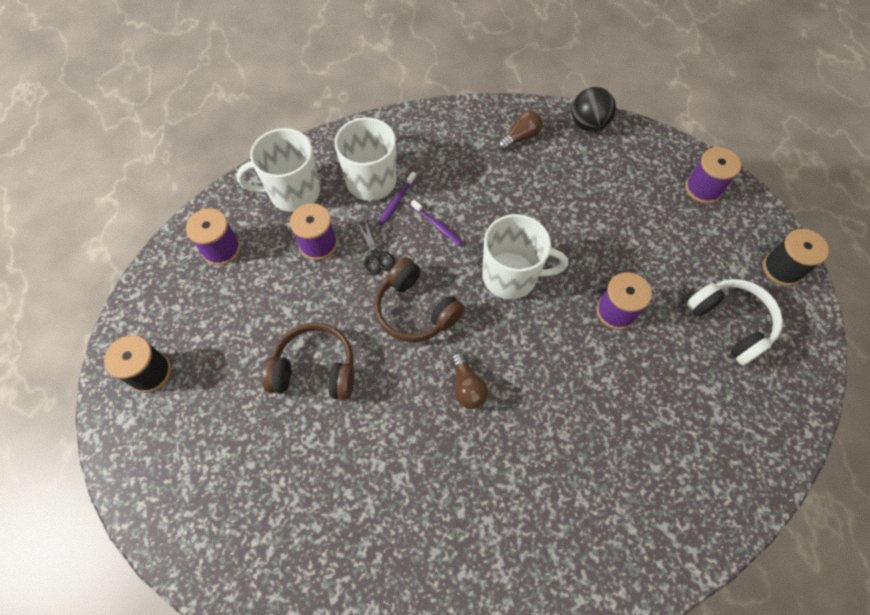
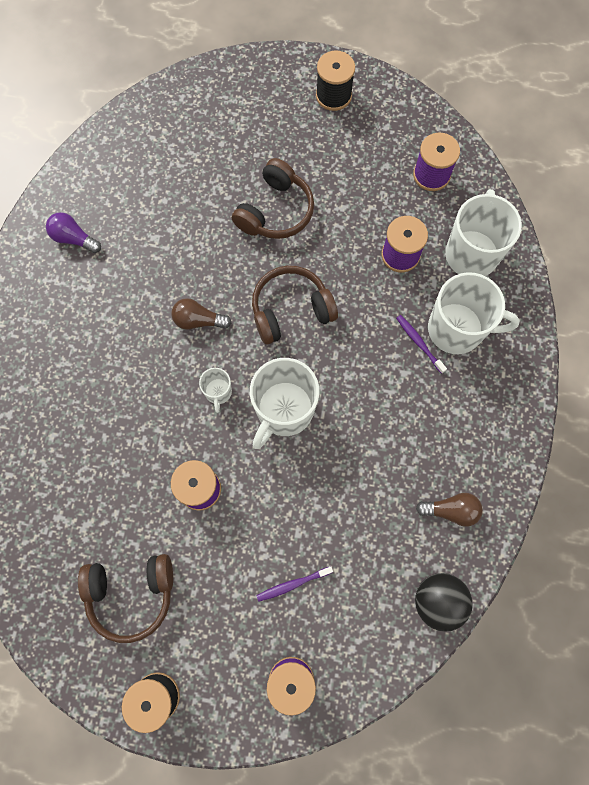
camera: 115 degrees right, 10 degrees up
(375, 256) = (364, 299): black scissors -> none
(437, 226) = (372, 369): purple toothbrush -> purple toothbrush (292, 584)
(439, 573) = (74, 238): none -> purple light bulb
(520, 137) = (451, 510): brown light bulb -> brown light bulb turned 75 degrees counterclockwise
(526, 336) = (218, 392): none -> white mug
(730, 323) = (131, 593): white headphones -> brown headphones

